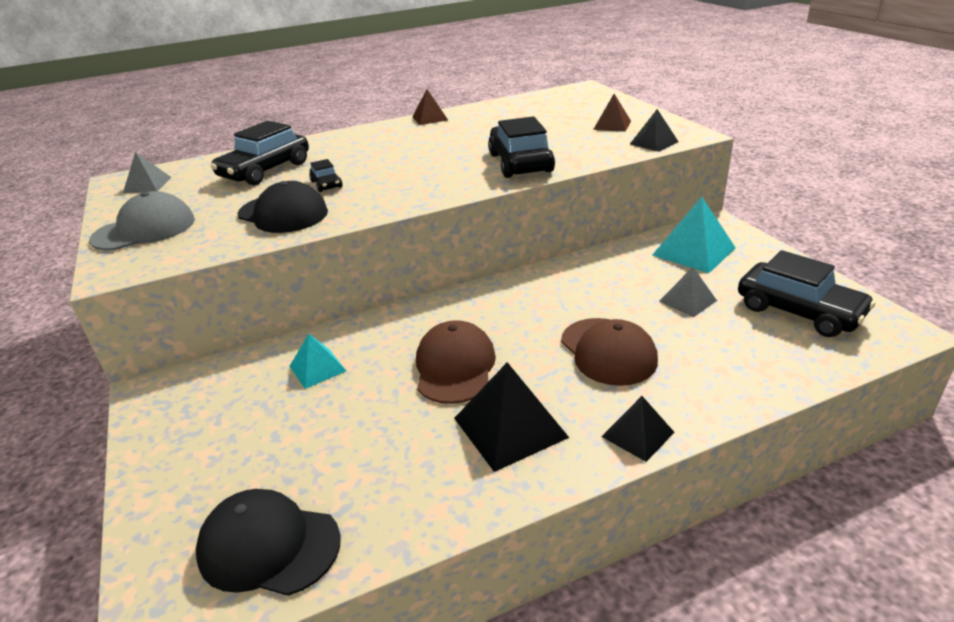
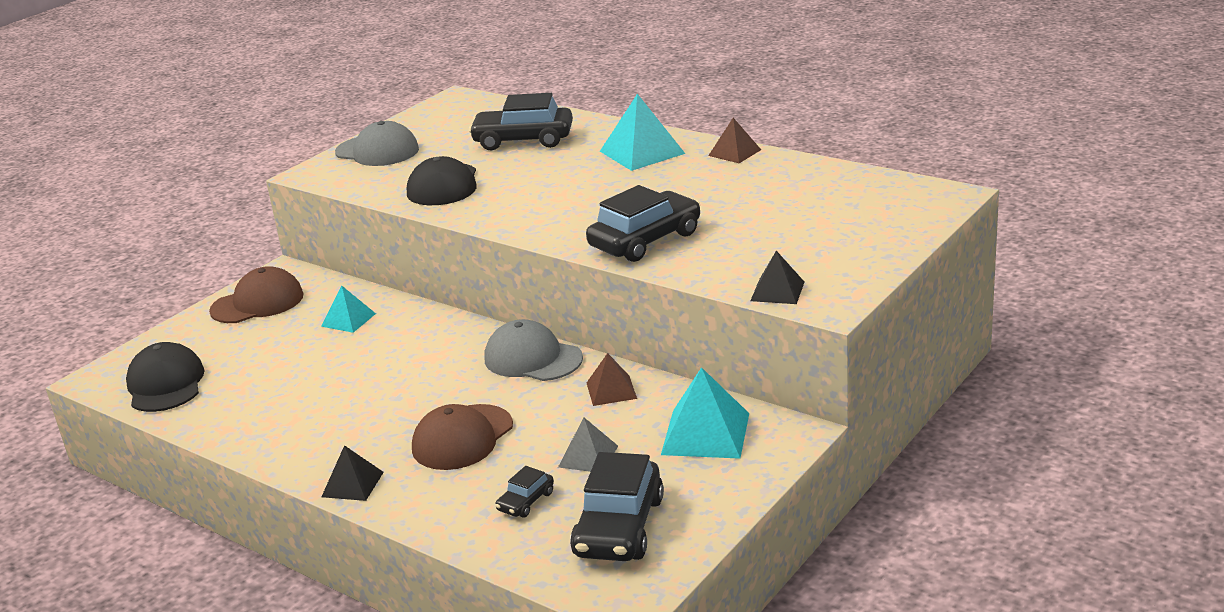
camera: 60 degrees right, 5 degrees down
(147, 185) = (455, 112): grey pyramid -> none
(326, 184) = (515, 176): black car -> black car (526, 501)
(374, 140) = (642, 152): none -> turquoise pyramid
(455, 366) = (389, 374): brown cap -> brown cap (258, 303)
(510, 427) = (327, 426): black pyramid -> none
(514, 290) = (532, 358): none -> grey cap
(612, 125) = (816, 252): brown pyramid -> brown pyramid (611, 390)

